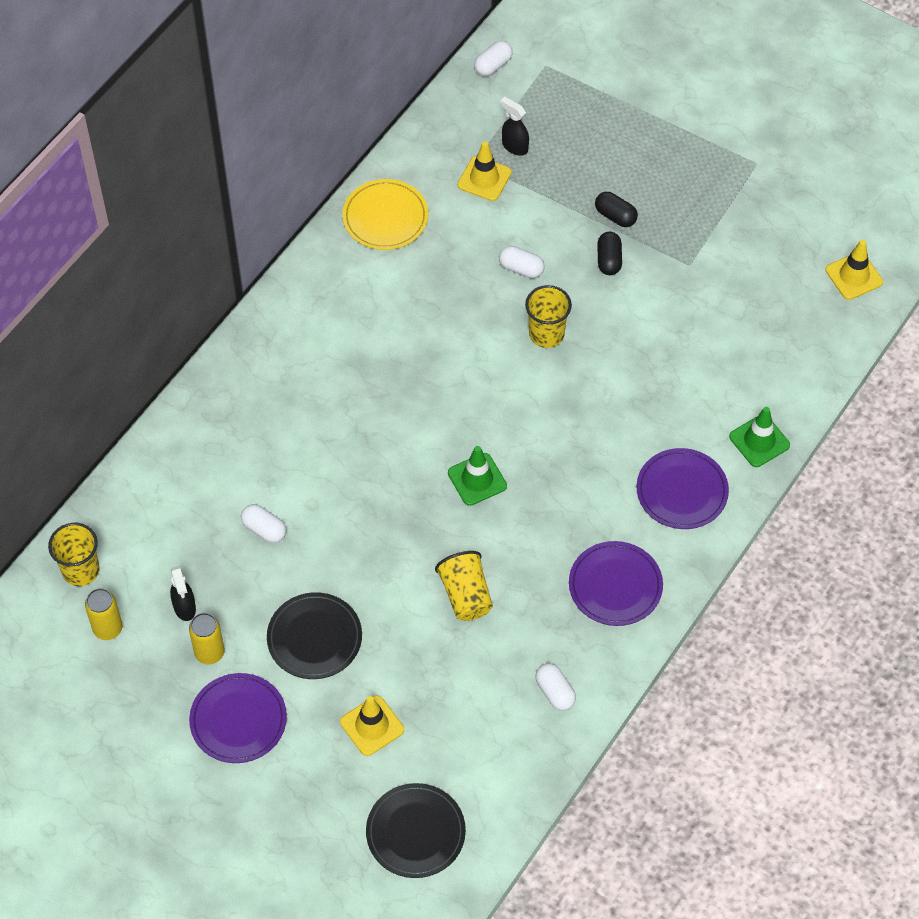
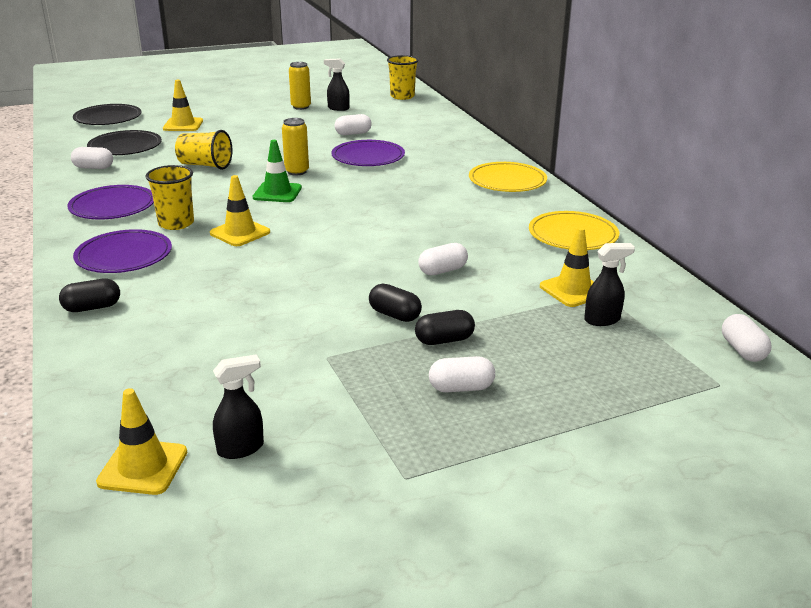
camera: 125 degrees right, 30 degrees down
(108, 628) = (356, 94): yellow can -> yellow can (297, 171)
(238, 720) = (251, 103): purple plate -> purple plate (368, 157)
(298, 317) = (507, 181): none -> yellow plate
(314, 638) = (261, 127): black plate -> black plate (125, 147)
(546, 334) = (358, 257): yellow cup -> yellow cup (176, 223)
(576, 444) = (240, 233): none -> yellow traffic cone
(659, 181) = (461, 388): none -> white capsule
(759, 441) = (92, 308): green traffic cone -> black capsule
(802, 245) = (241, 448): none -> black spray bottle

